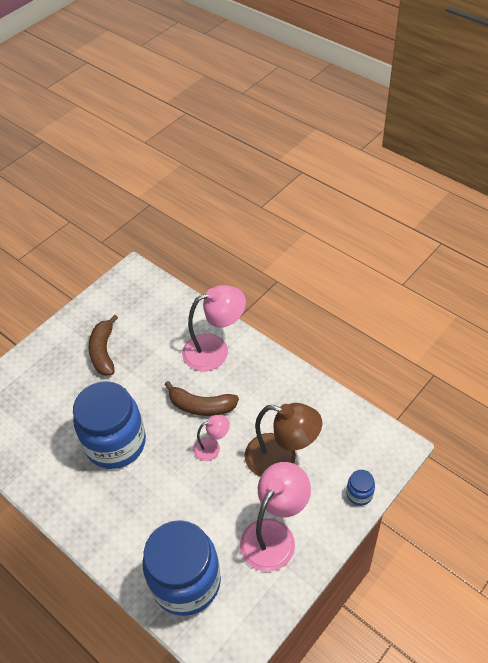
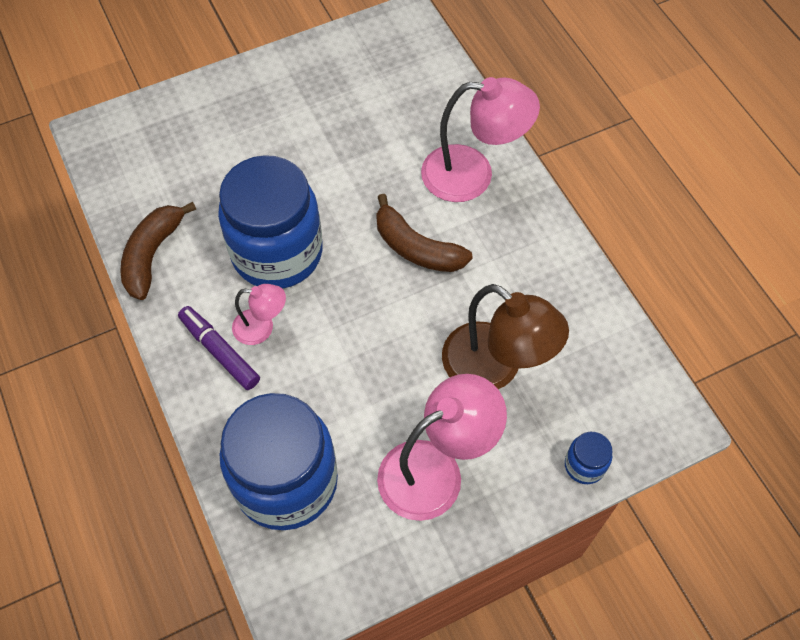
camera: 20 degrees right, 10 degrees up
(103, 352) = (317, 119): brown banana -> brown banana (152, 255)
(106, 519) = (220, 351): none -> purple marker
(212, 447) = (405, 312): pink lamp -> pink lamp (262, 328)

